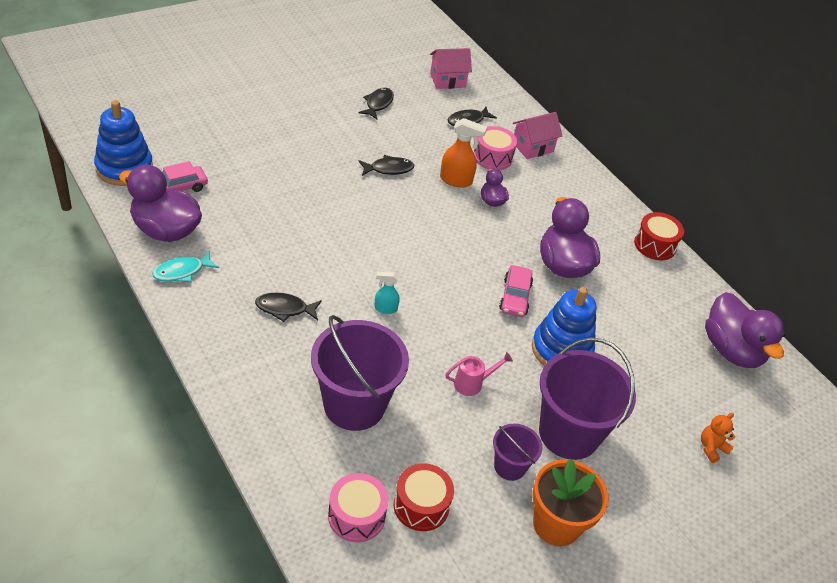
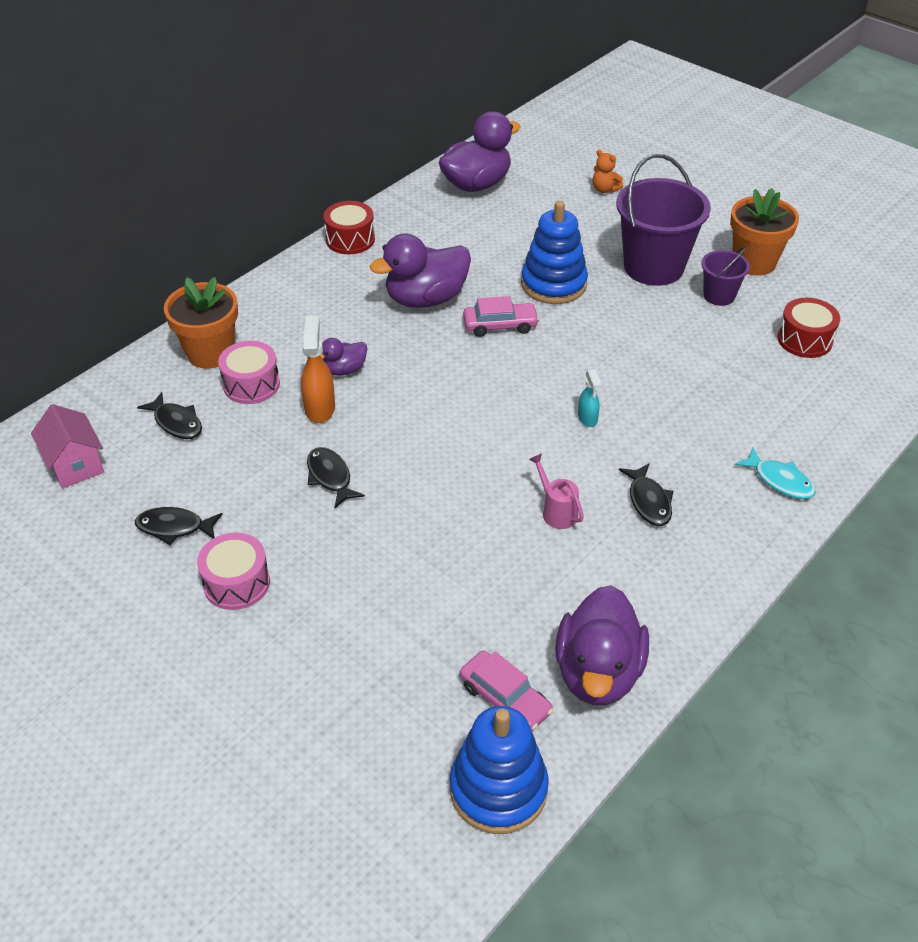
camera: 100 degrees left, 0 degrees up
(182, 272) = (659, 621): turquoise fish -> turquoise fish (780, 480)
(354, 405) = (734, 409): purple bucket -> none
(356, 516) = (850, 376): pink drum -> pink drum (236, 583)
(472, 383) = (642, 334): pink watering can -> pink watering can (556, 511)
(532, 147) = (210, 353): pink house -> orange flower pot

